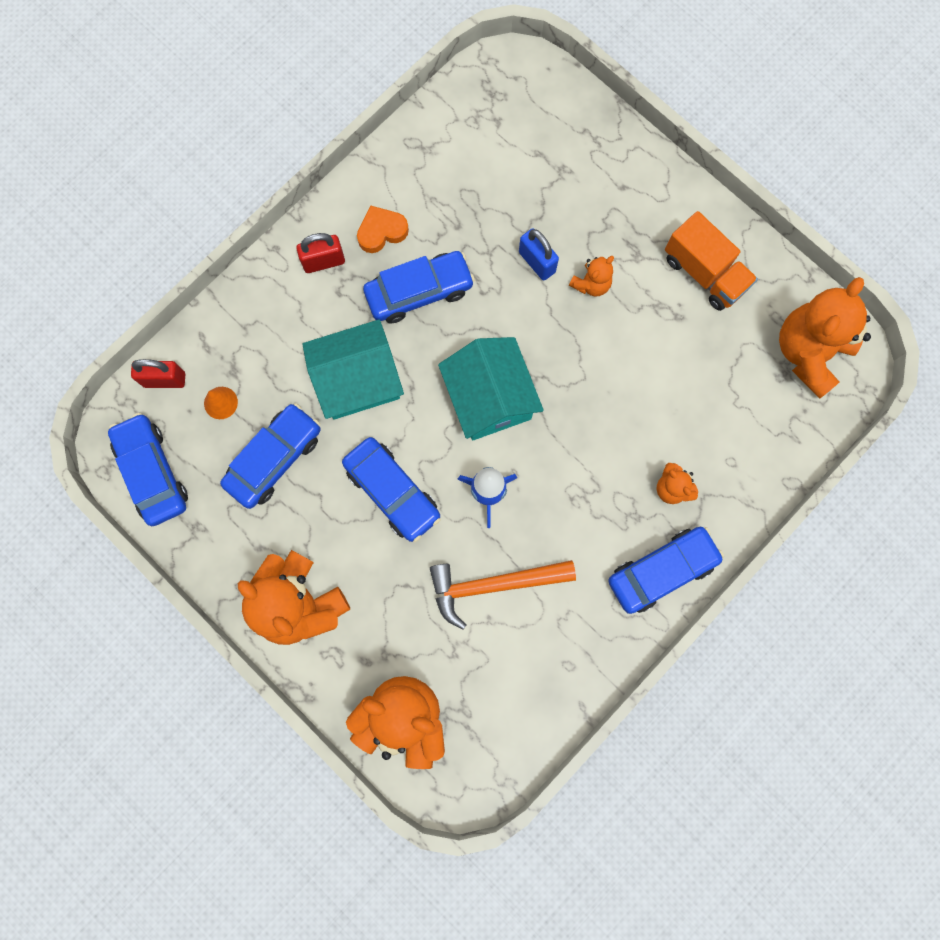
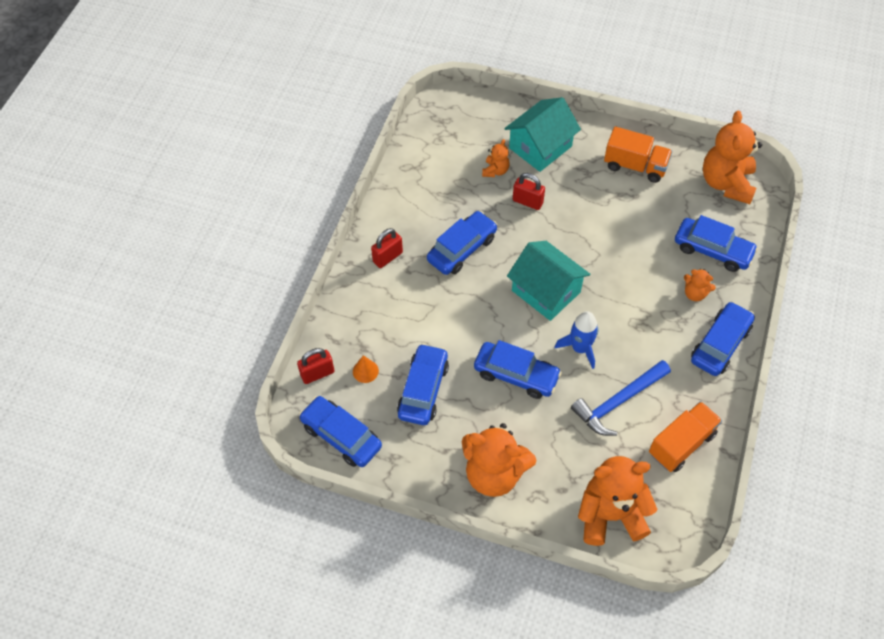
camera: 25 degrees left, 20 degrees down
(358, 380) = (452, 317): turquoise house -> turquoise house (540, 147)
(381, 231) = (416, 224): orange heart -> none
(493, 585) = (618, 402): orange hammer -> blue hammer
(537, 262) = (527, 202): blue padlock -> red padlock
(537, 674) = (681, 444): none -> orange truck
(591, 284) = (569, 200): orange teddy bear -> orange teddy bear (495, 171)
(731, 439) = (712, 250): none -> blue car

